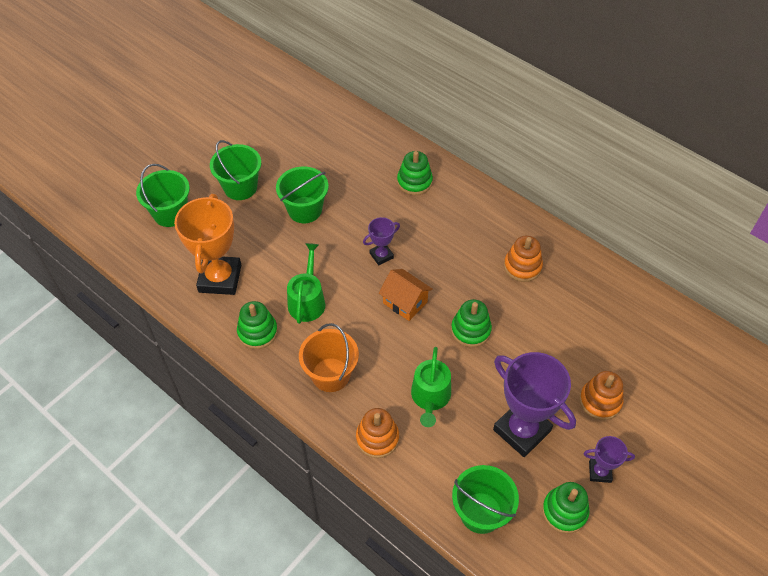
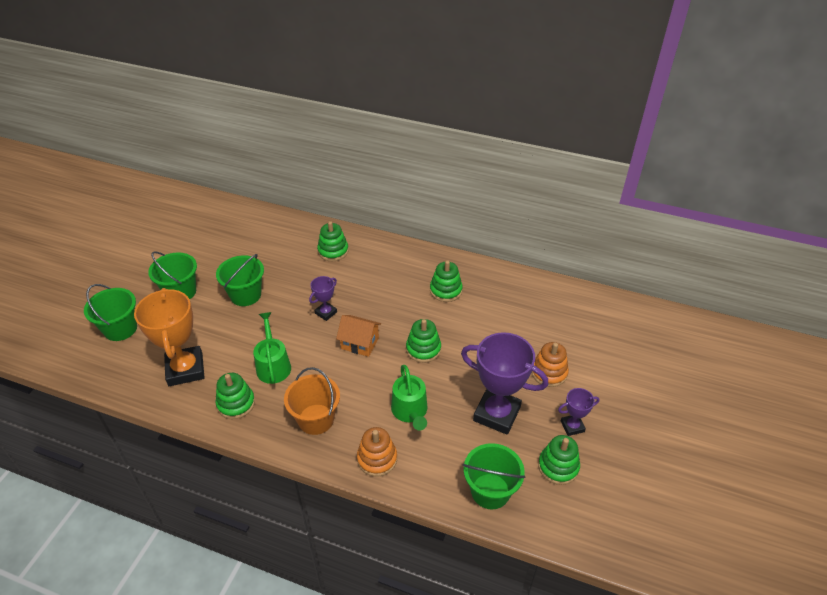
camera: 20 degrees left, 10 degrees down
(522, 266) = (446, 290): orange stacking toy -> green stacking toy

